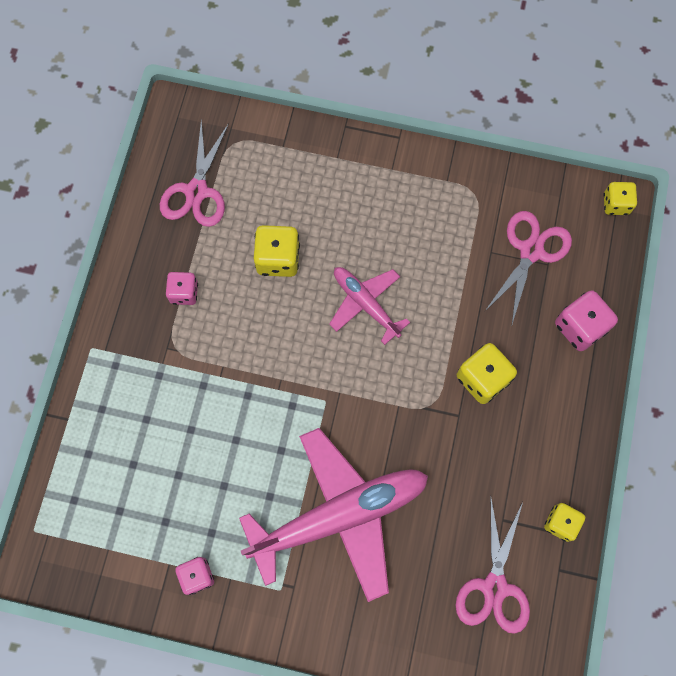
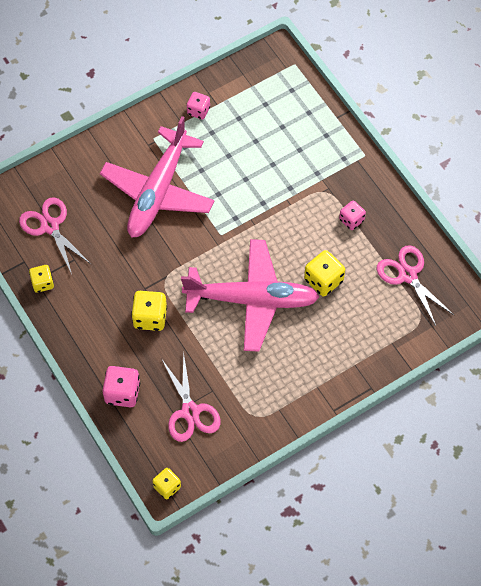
camera: 135 degrees right, 10 degrees down
(366, 304) = (251, 299): pink plane -> pink plane, size x1.90

